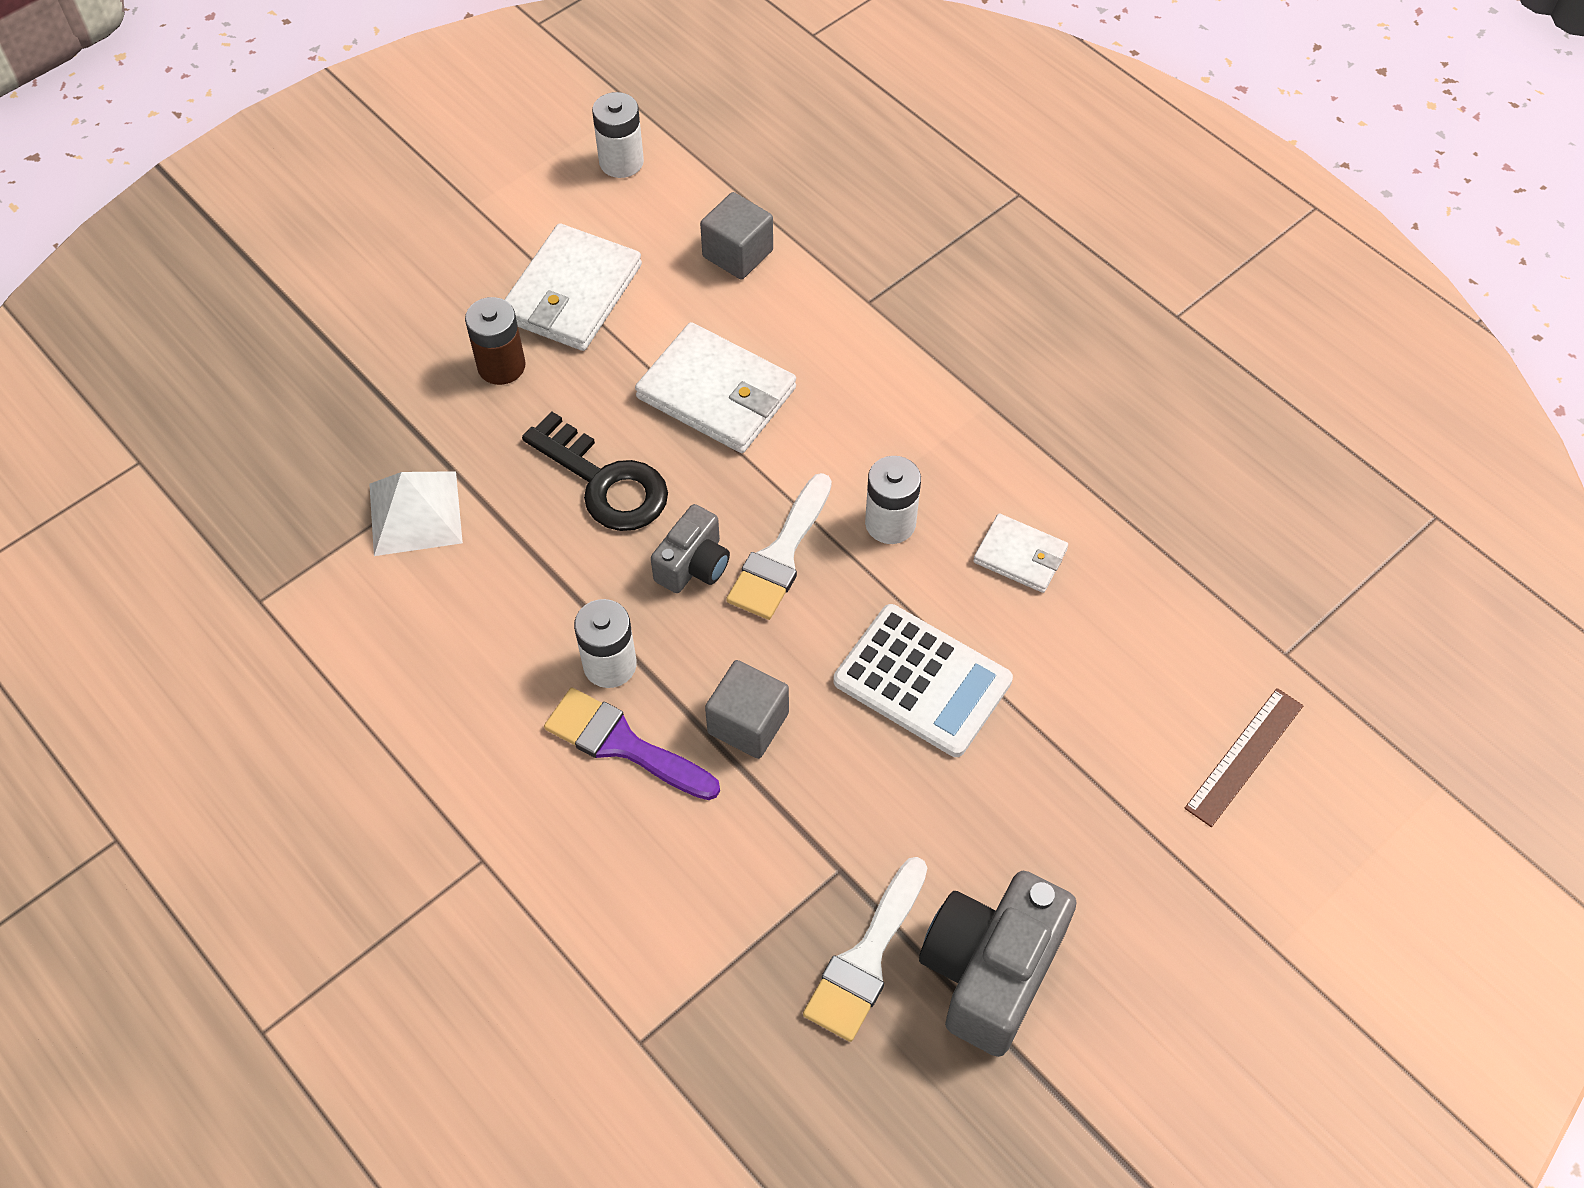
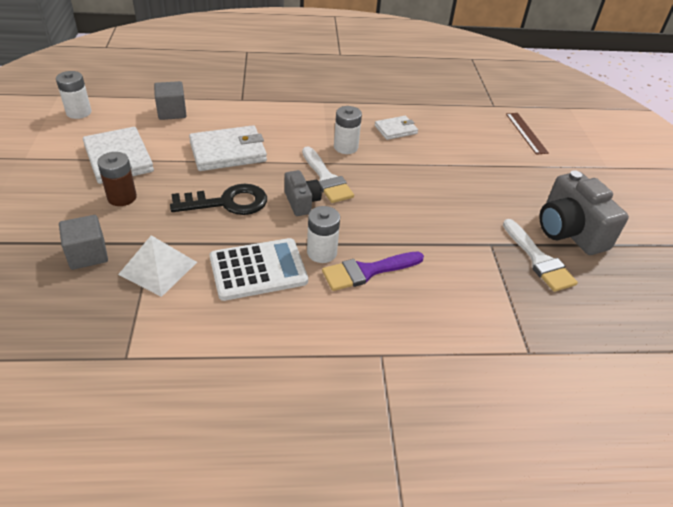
camera: 55 degrees left, 15 degrees down
(748, 723) = (396, 230): grey cube -> grey cube (87, 254)
(922, 681) = (424, 178): white calculator -> white calculator (258, 269)

